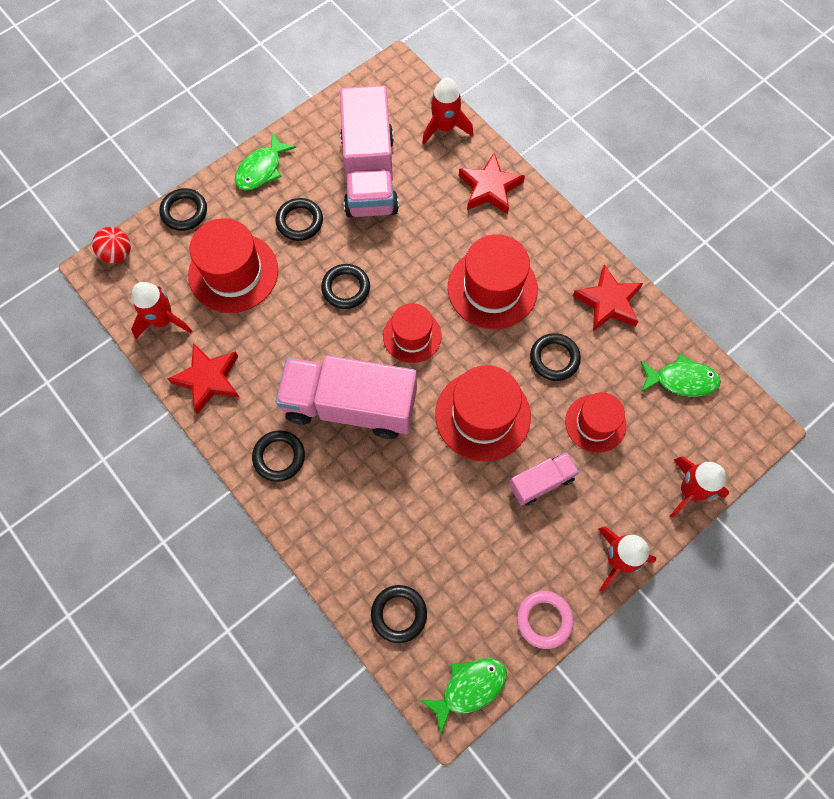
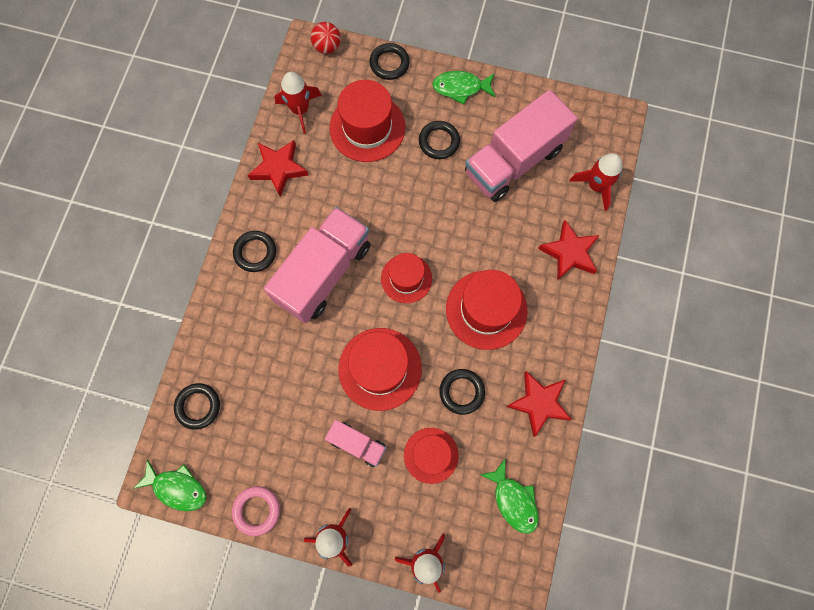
camera: 55 degrees right, 5 degrees up
(346, 288) = (410, 208): black ring -> none
(350, 406) = (323, 273): pink truck -> pink truck turned 60 degrees clockwise

